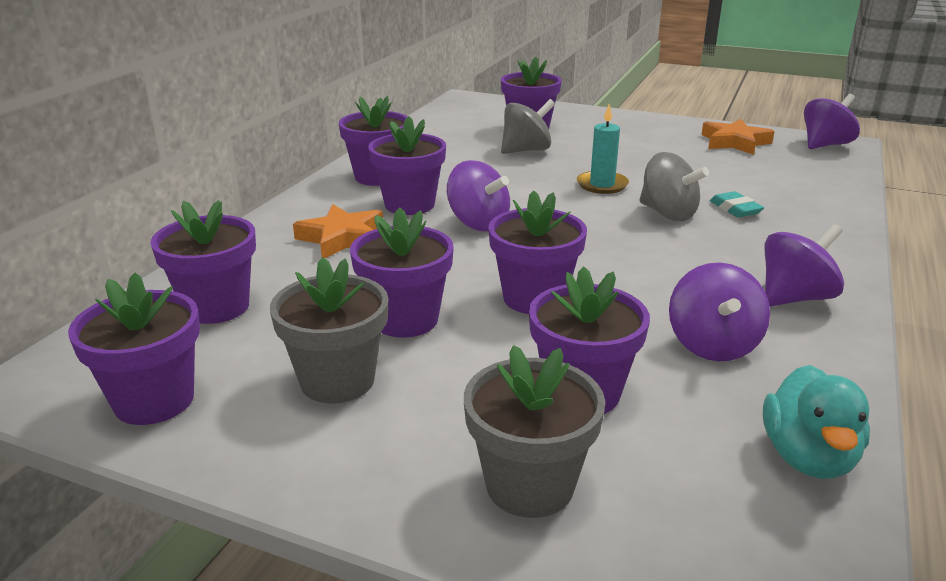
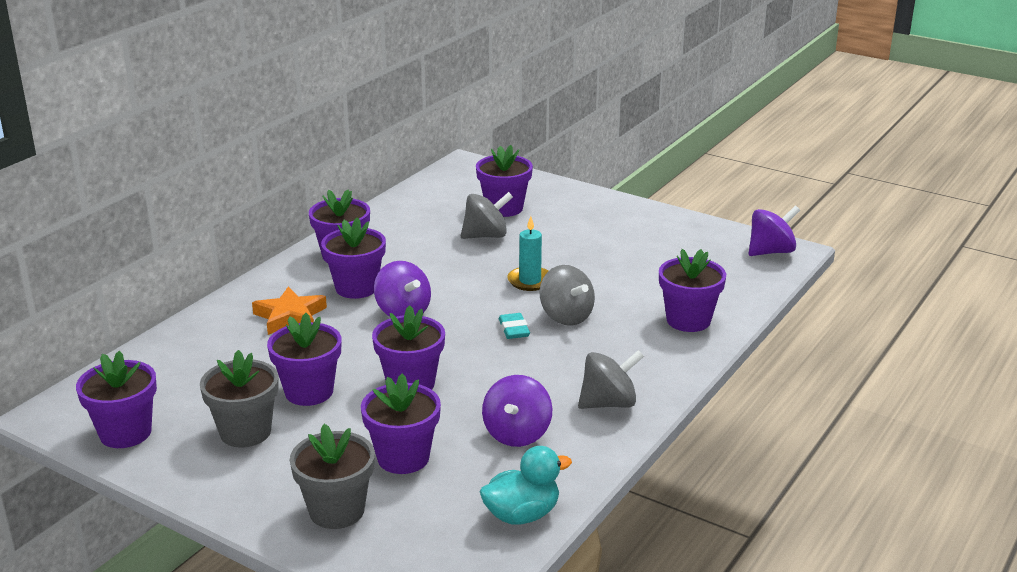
camera: 10 degrees right, 0 degrees up
(216, 307) = (180, 368): purple flower pot -> purple flower pot (688, 320)
(734, 142) = (686, 241): orange star -> none
(735, 209) = (627, 317): turquoise eraser -> turquoise eraser (514, 329)
(795, 298) = (609, 403): purple spinning top -> grey spinning top
(808, 457) = (522, 515): turquoise duck -> turquoise duck turned 135 degrees counterclockwise

